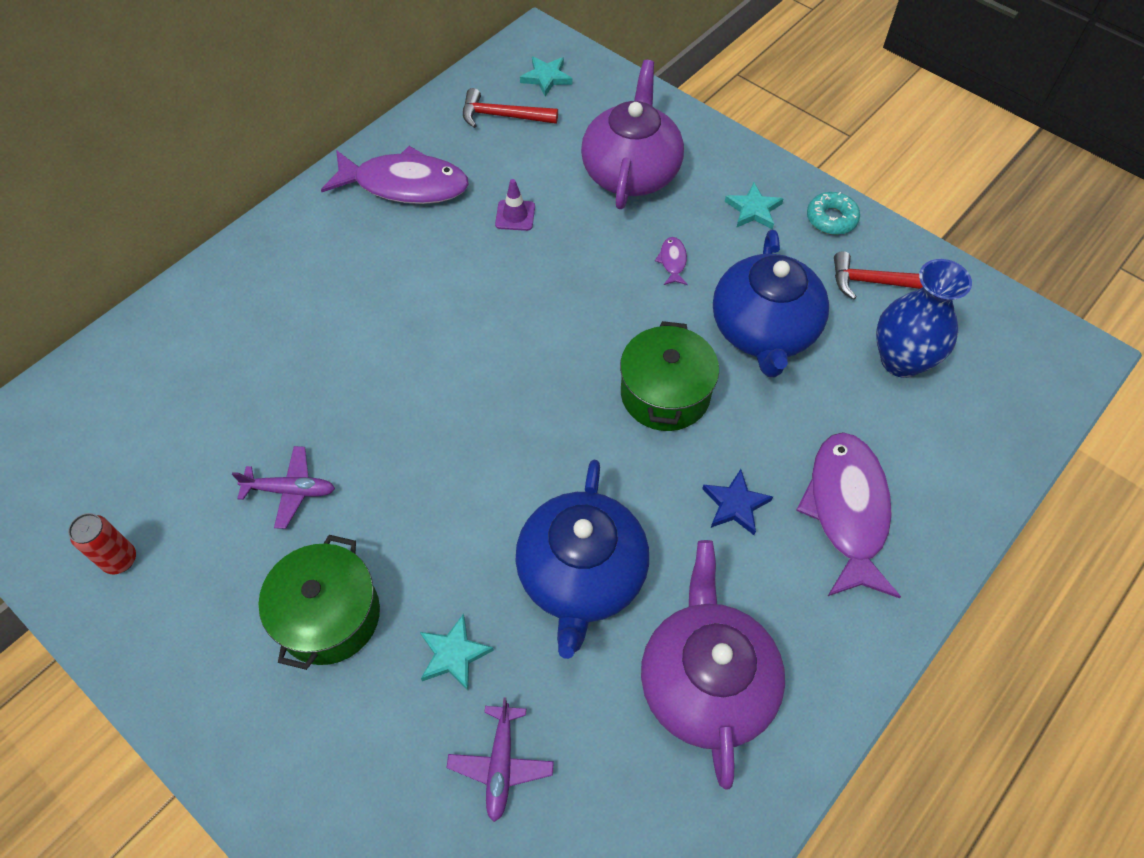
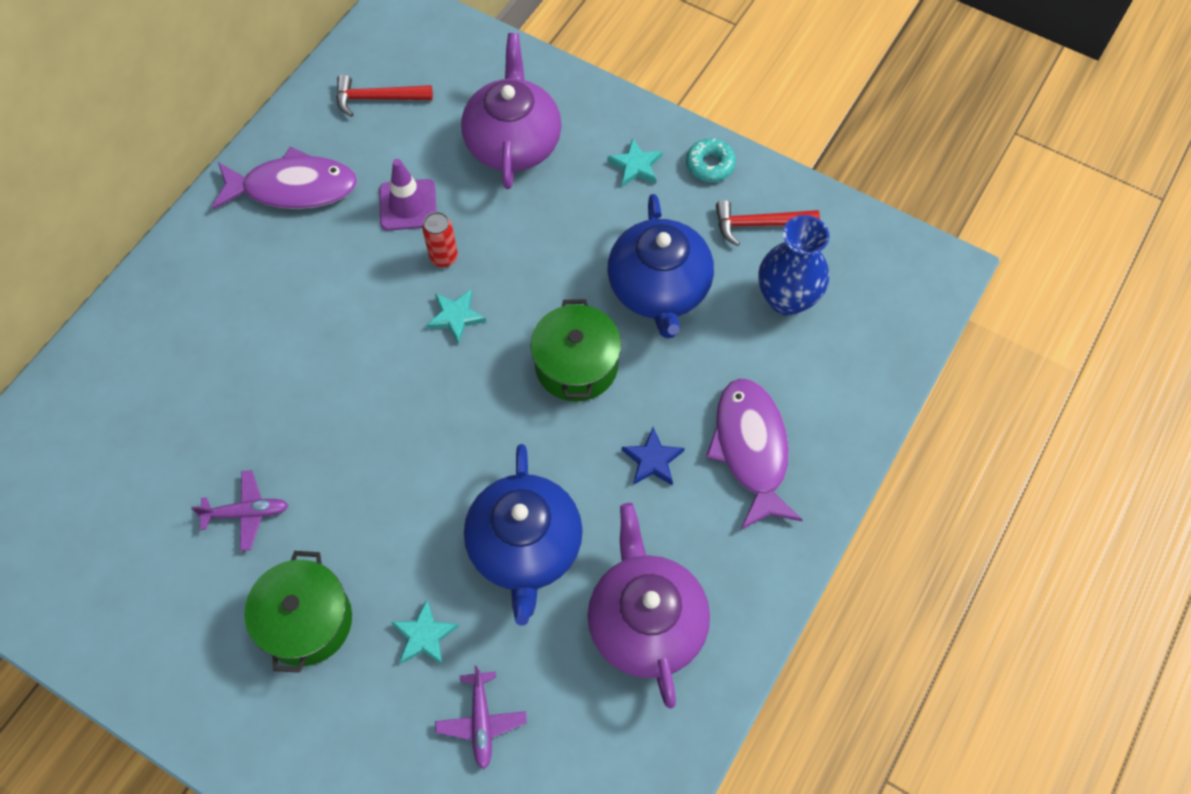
camera: 10 degrees left, 5 degrees up
(120, 560) = (103, 603): red can -> red can (444, 257)
(515, 215) = (408, 205): purple traffic cone -> purple traffic cone, size x1.54
(546, 78) = (414, 49): turquoise star -> turquoise star (456, 317)
(672, 261) = (566, 231): purple fish -> none

